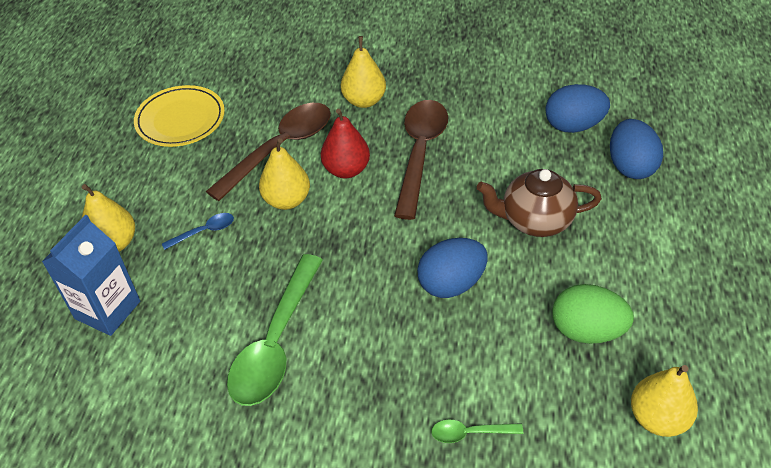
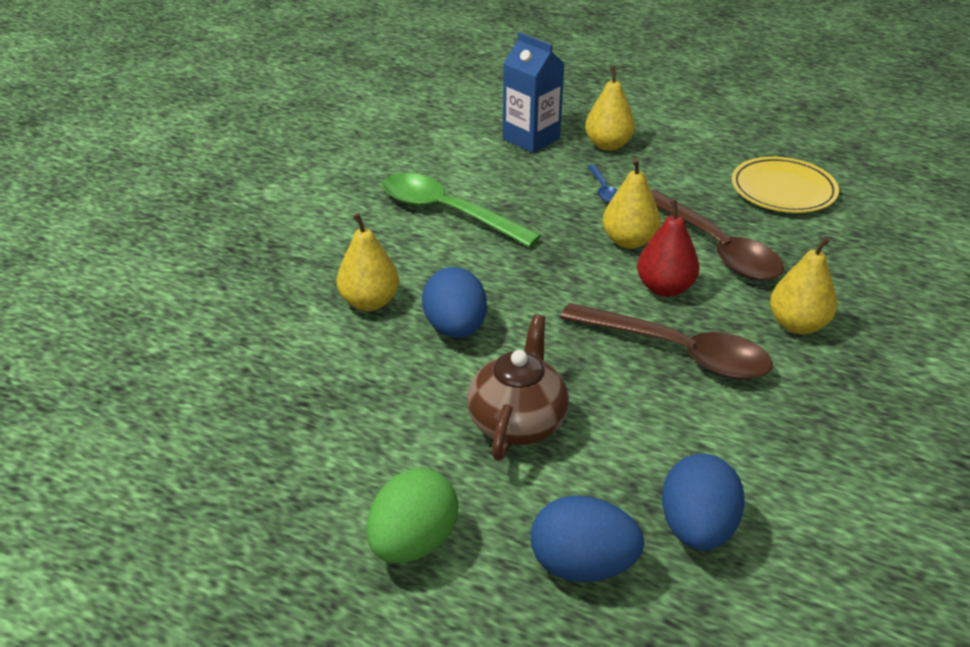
camera: 105 degrees right, 10 degrees down
(470, 433) = (280, 299): green spoon -> none
(586, 331) = (333, 412): green egg -> green egg (413, 542)
(657, 418) = (197, 429): yellow pear -> yellow pear (370, 302)

